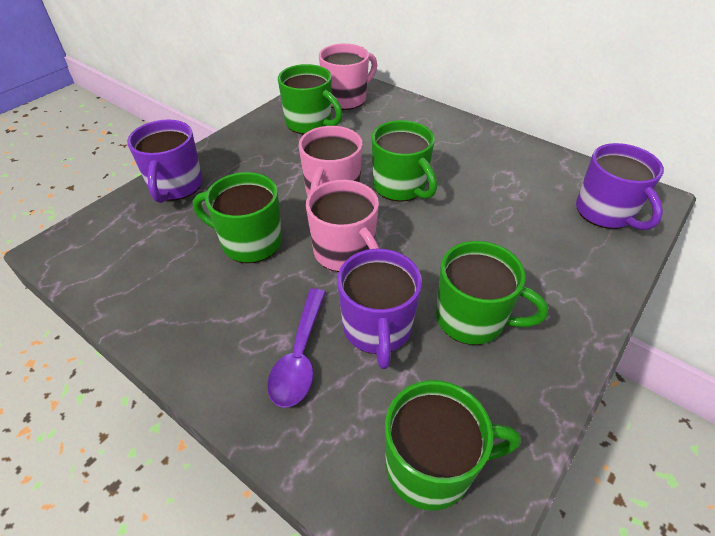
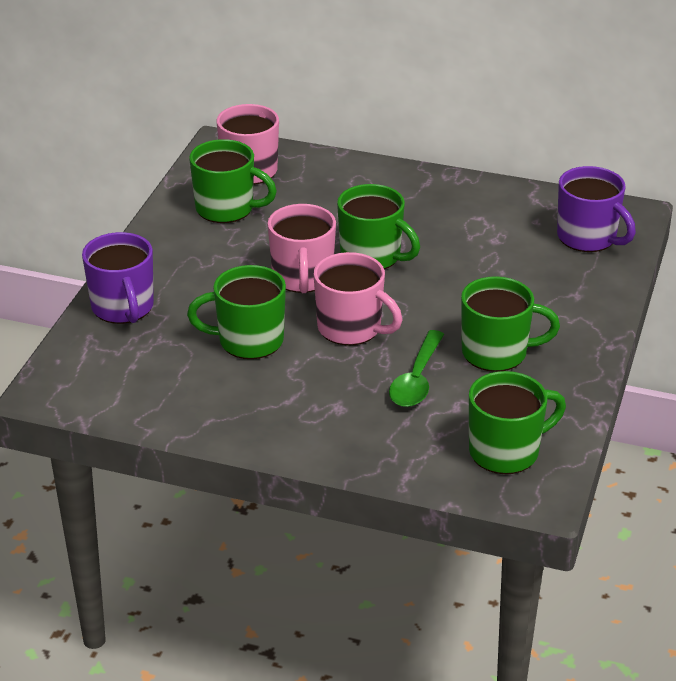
camera: 20 degrees left, 10 degrees down
(300, 356) = (360, 413): purple spoon -> none
(377, 329) = (417, 379): purple mug -> green spoon

